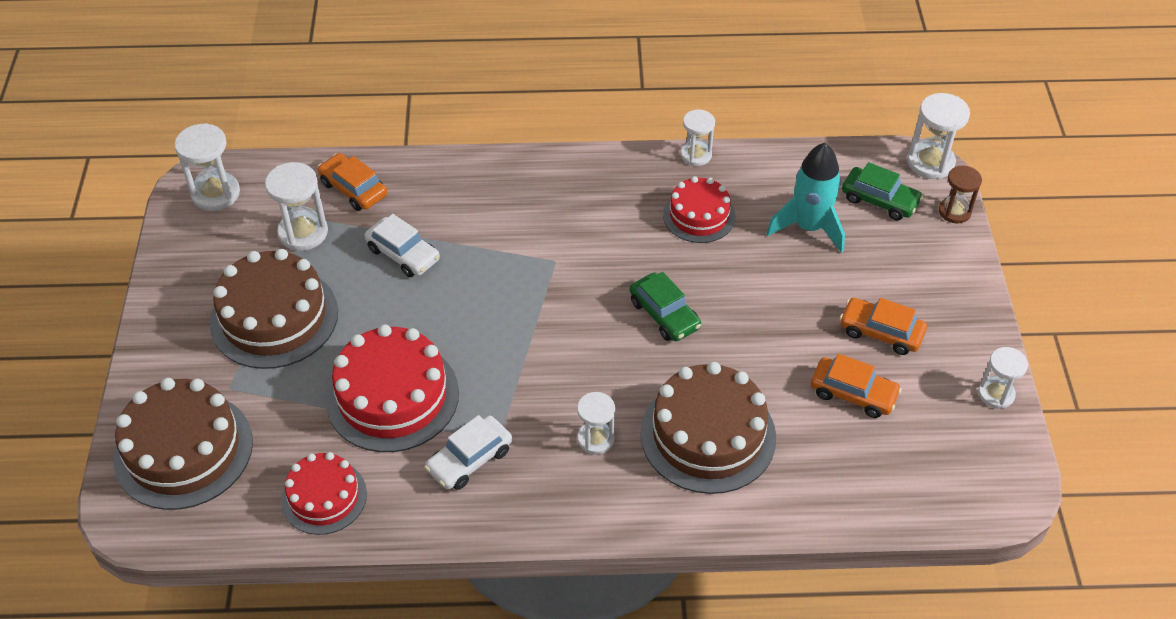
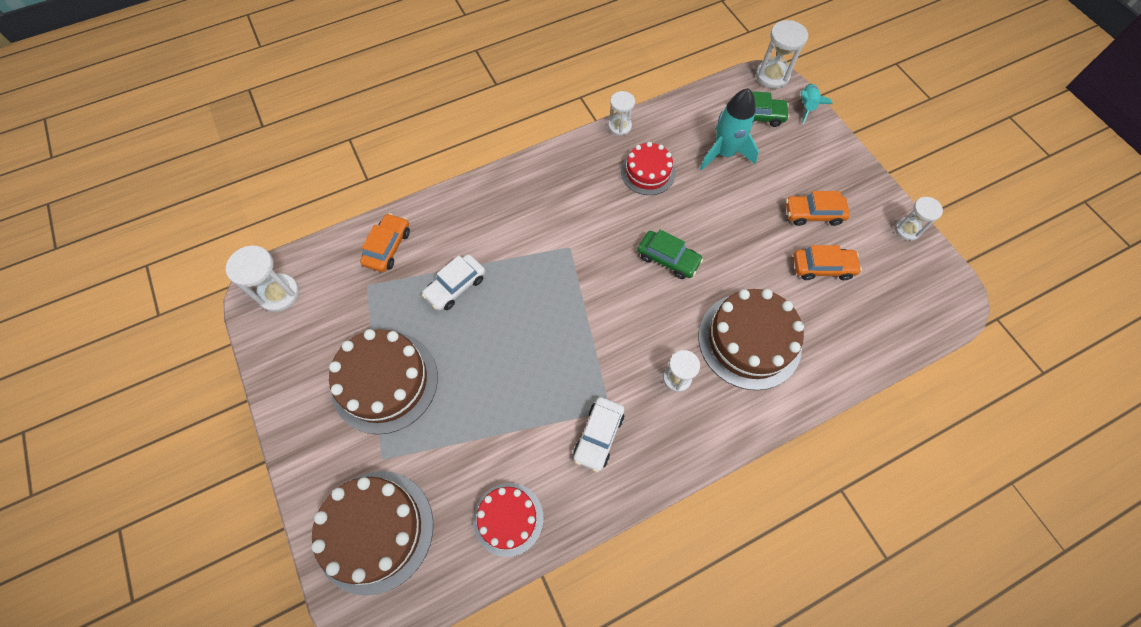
camera: 25 degrees left, 15 degrees up
(303, 232) = (368, 299): white hourglass -> none
(353, 189) = (387, 247): orange car -> orange car turned 90 degrees clockwise
(392, 396) = (513, 409): red cake -> none
(403, 254) = (455, 286): white car -> white car turned 120 degrees clockwise
(954, 211) = (807, 106): brown hourglass -> turquoise rocket

